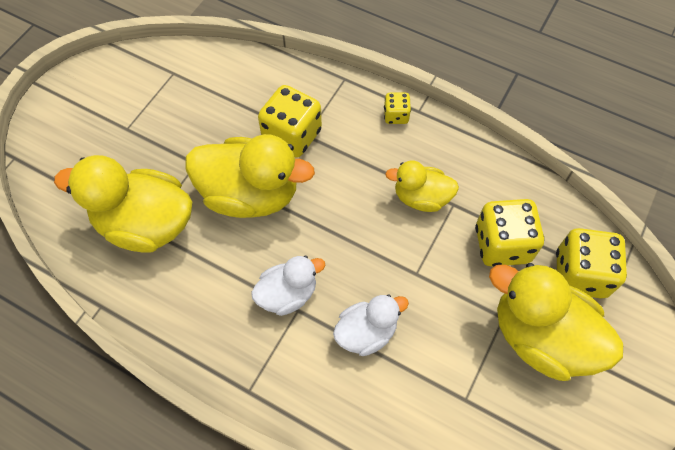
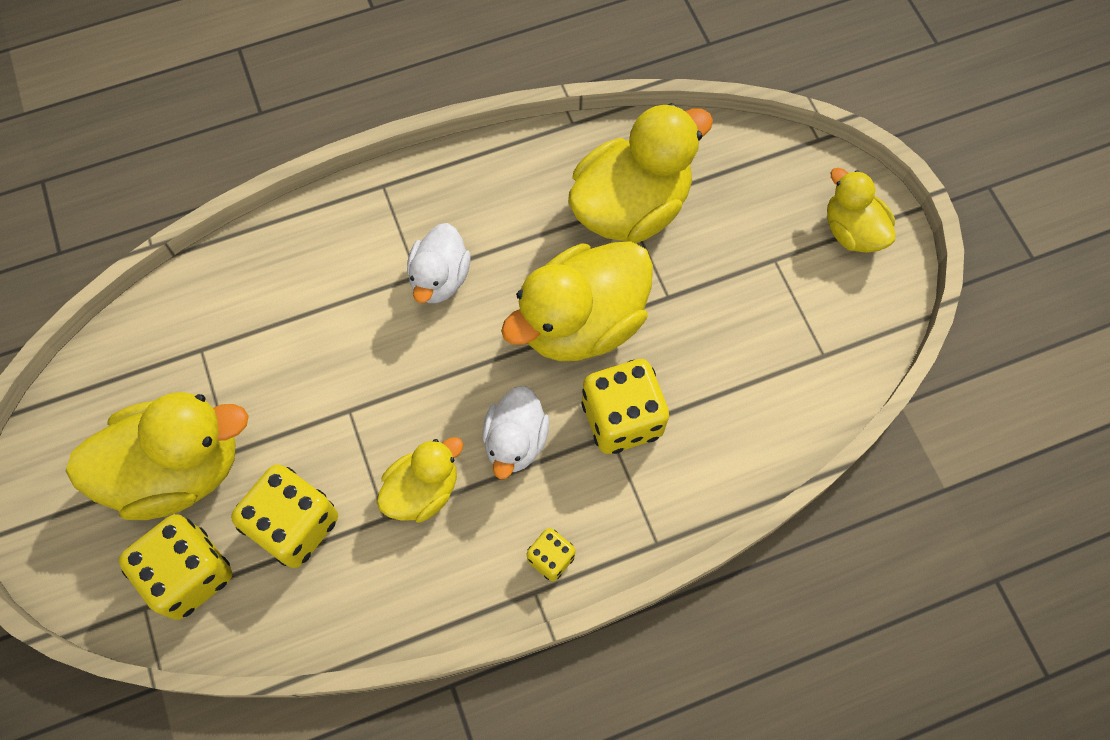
camera: 130 degrees right, 5 degrees up
(76, 104) = (852, 231): none -> yellow duck
(366, 332) = (338, 317): white duck -> white duck (515, 441)

